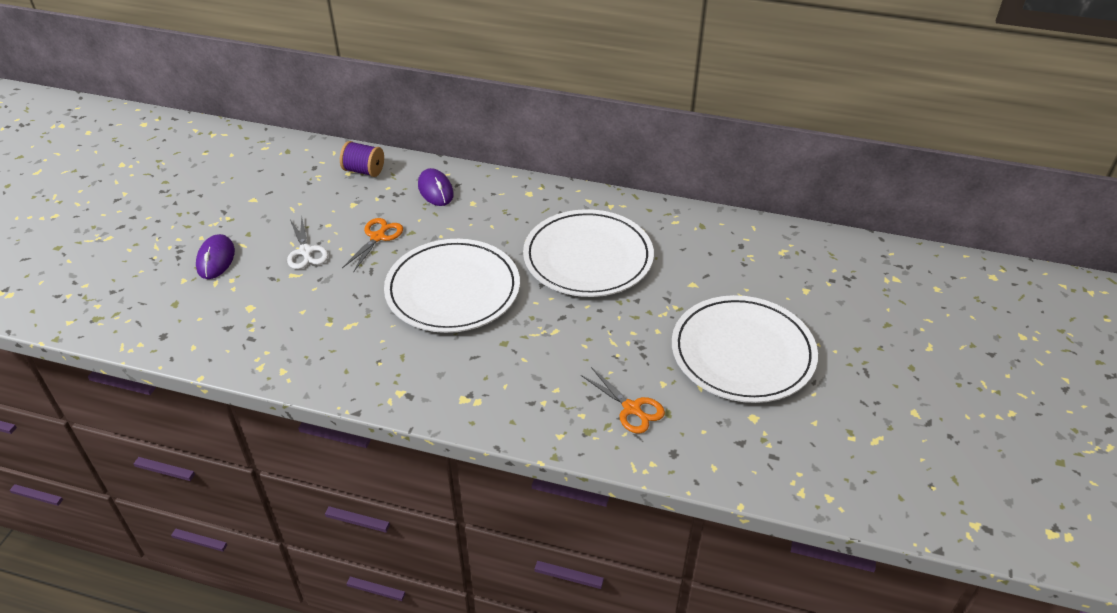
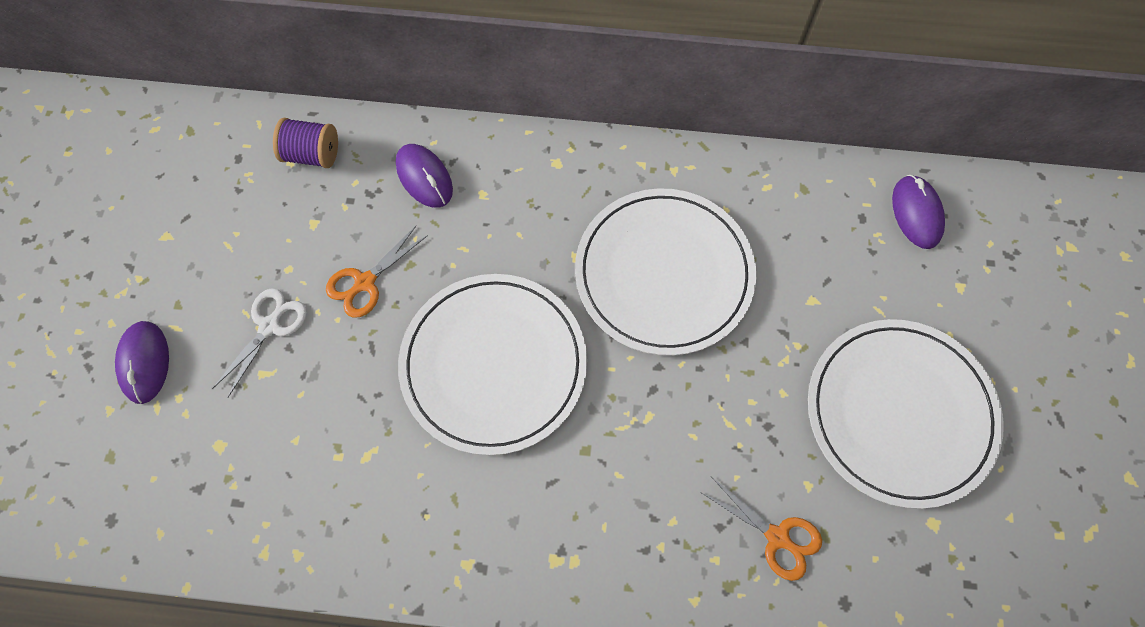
camera: 10 degrees left, 25 degrees up
(305, 251) = (269, 326): white scissors -> white scissors turned 120 degrees counterclockwise
(377, 237) = (365, 282): orange scissors -> orange scissors turned 150 degrees counterclockwise
(781, 247) = (916, 213): none -> purple mouse

